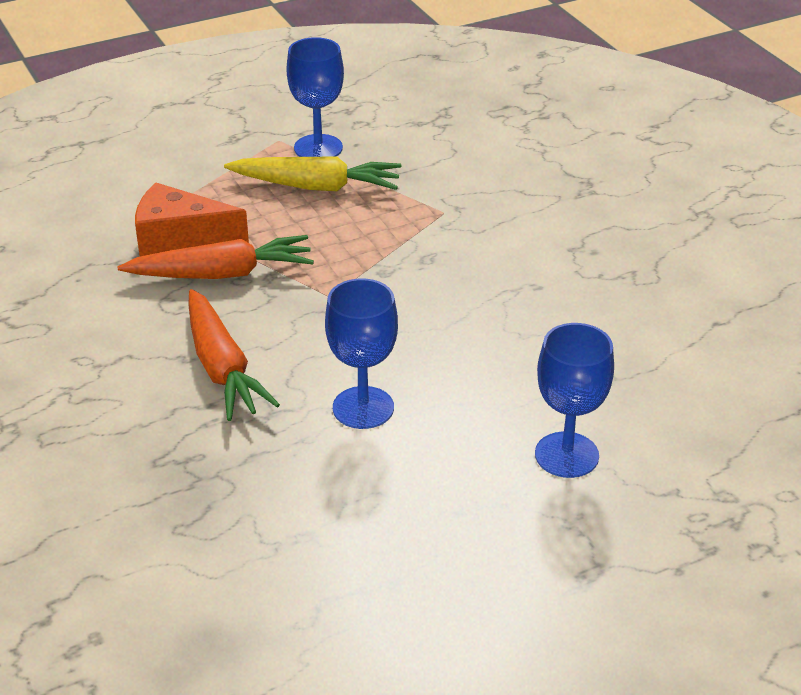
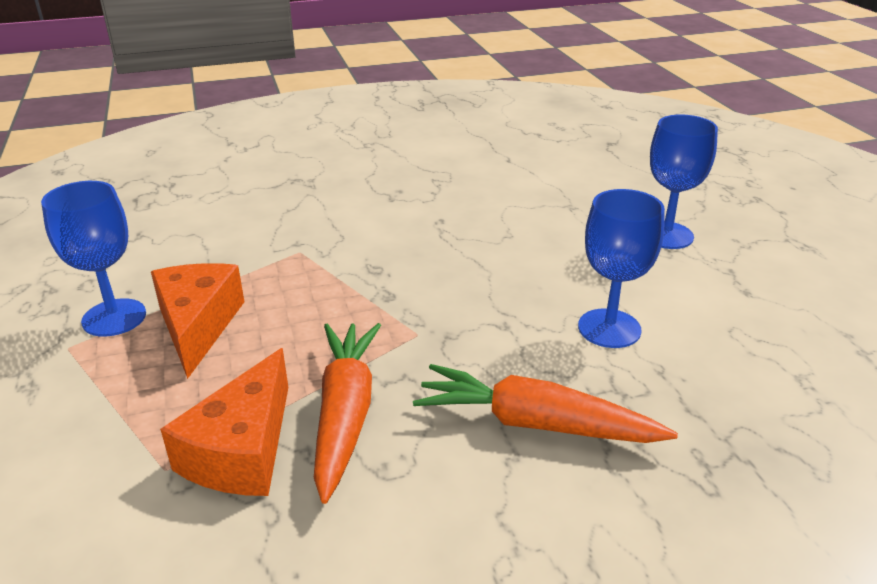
camera: 80 degrees left, 5 degrees down
(222, 367) = (536, 424): orange carrot -> orange carrot turned 150 degrees counterclockwise
(316, 186) = (198, 326): yellow carrot -> orange cheese

